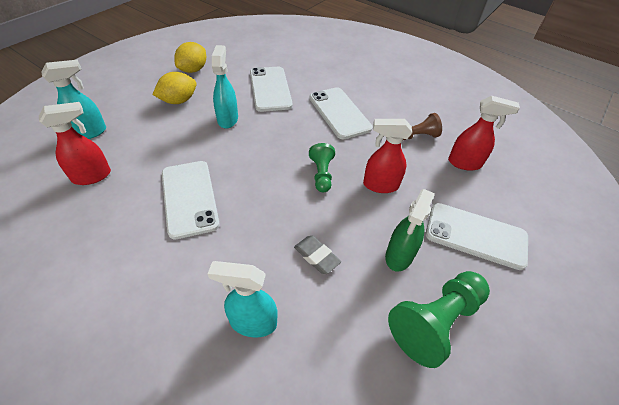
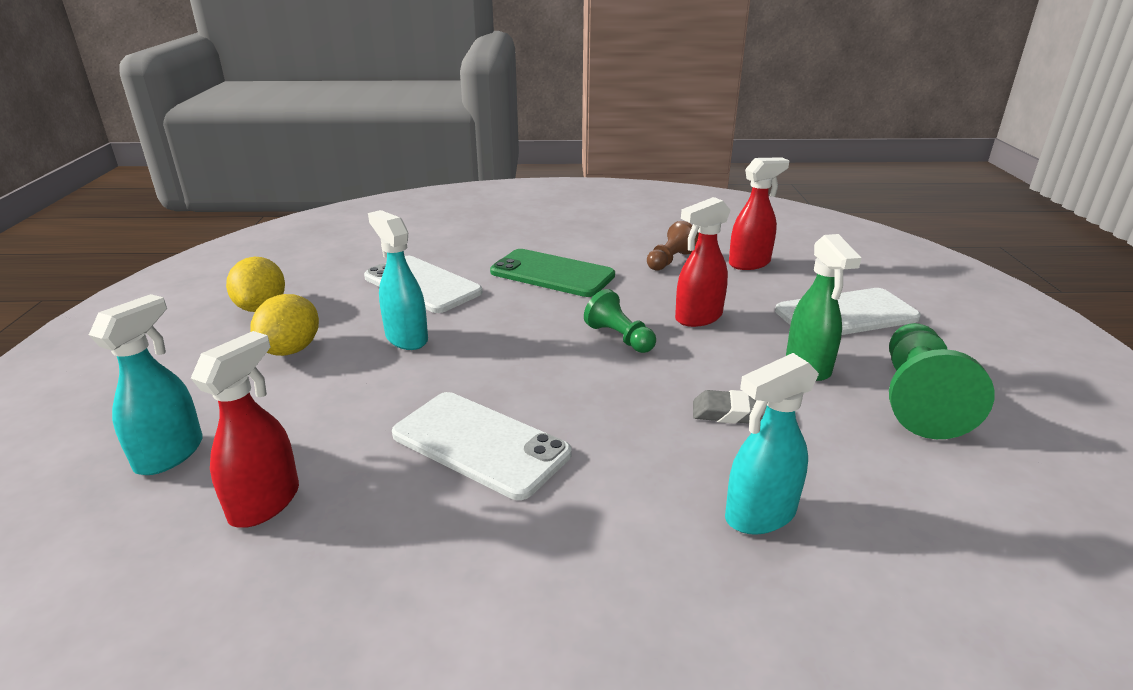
camera: 35 degrees left, 20 degrees down
(339, 113) = (552, 274): white phone -> green phone

